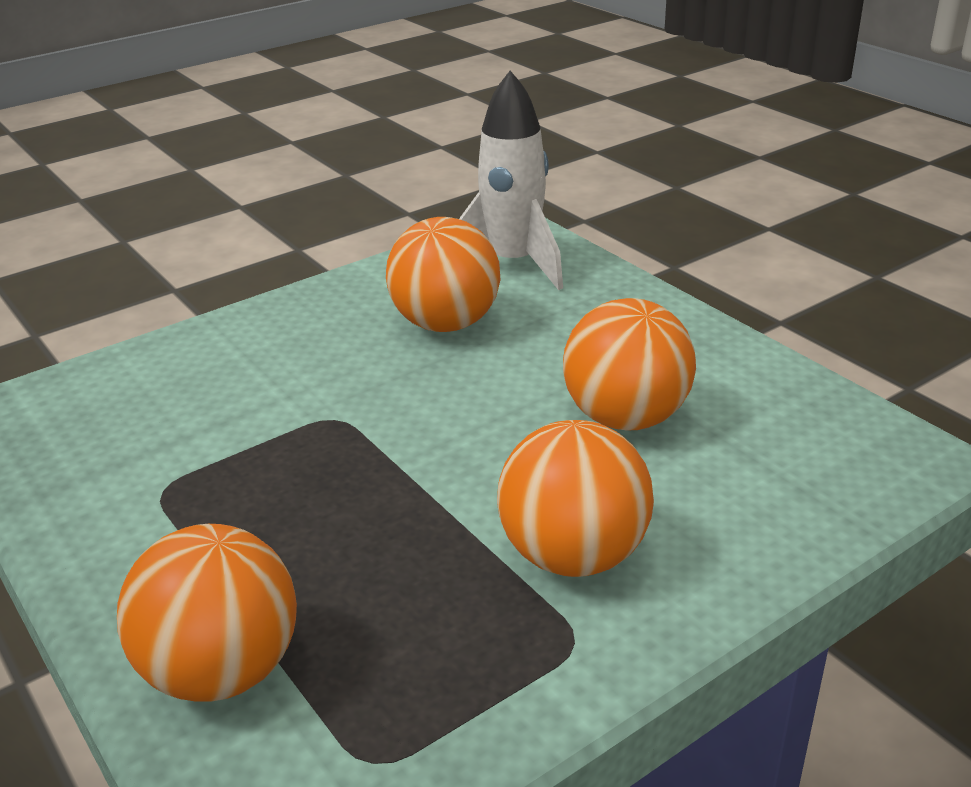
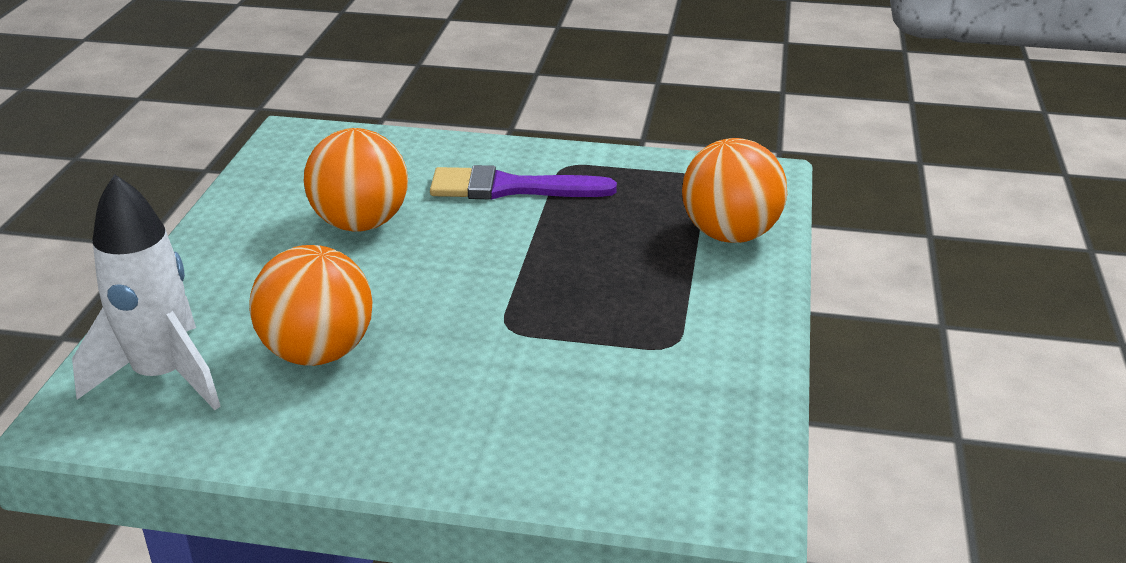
camera: 135 degrees left, 0 degrees up
(573, 555) = (511, 188): orange ball -> purple brush

